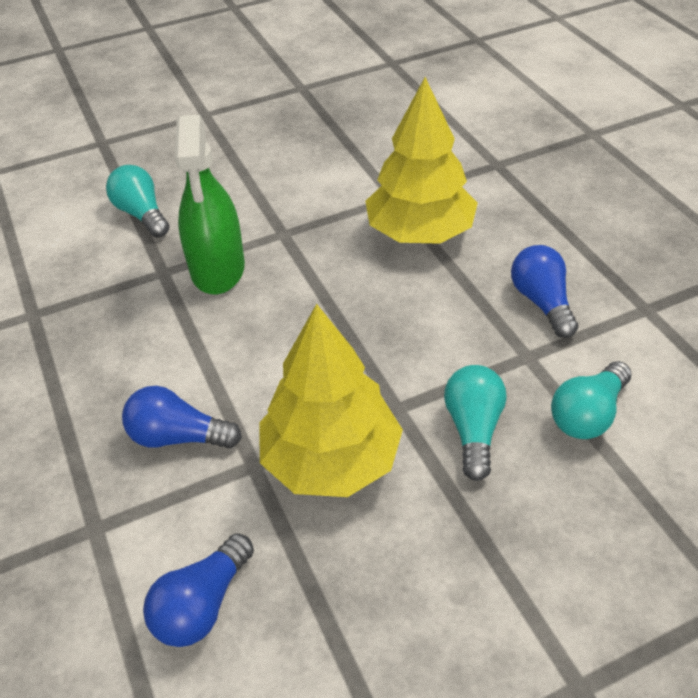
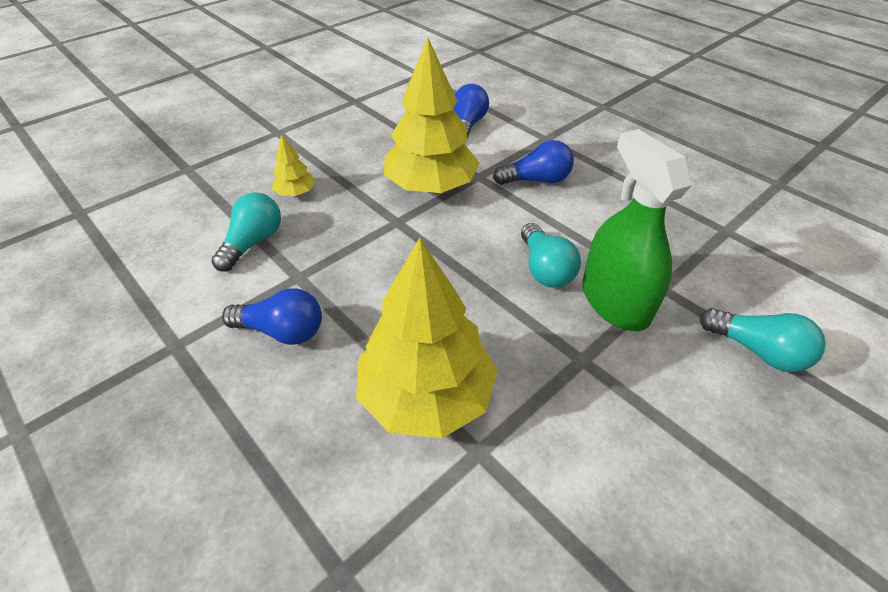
camera: 160 degrees right, 0 degrees up
(473, 429) = (339, 218): turquoise light bulb -> turquoise light bulb (545, 269)
(535, 494) = (296, 193): none -> yellow tree
(542, 302) = (282, 331): blue light bulb -> blue light bulb turned 45 degrees counterclockwise

